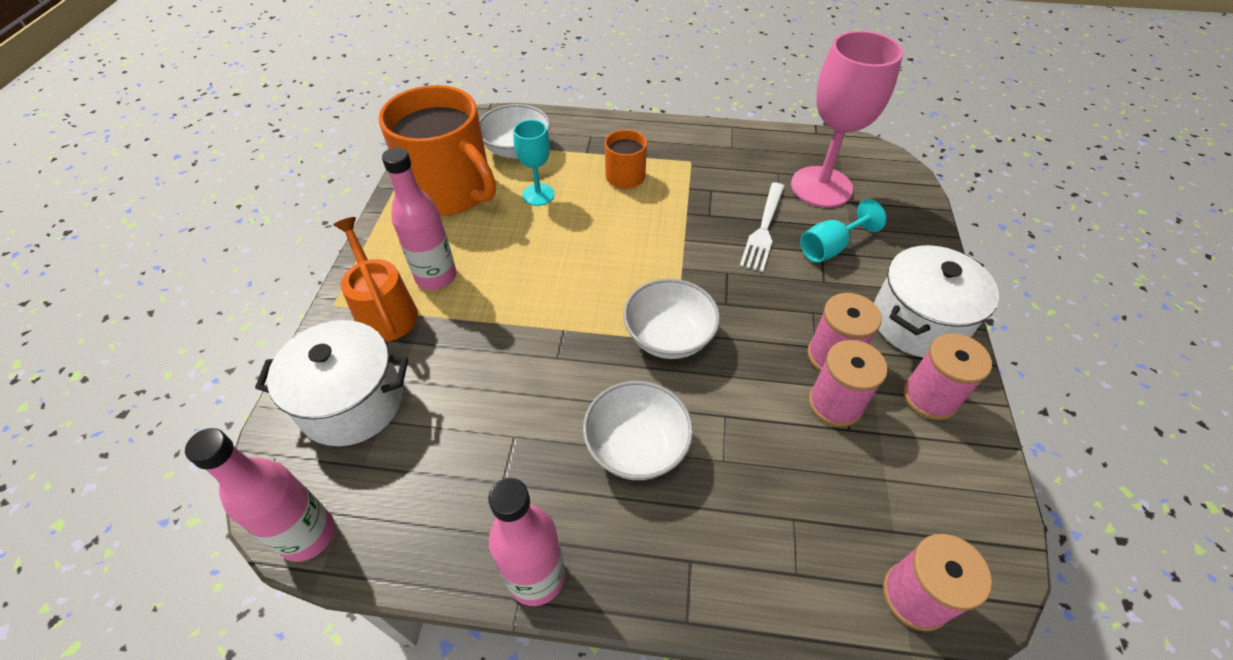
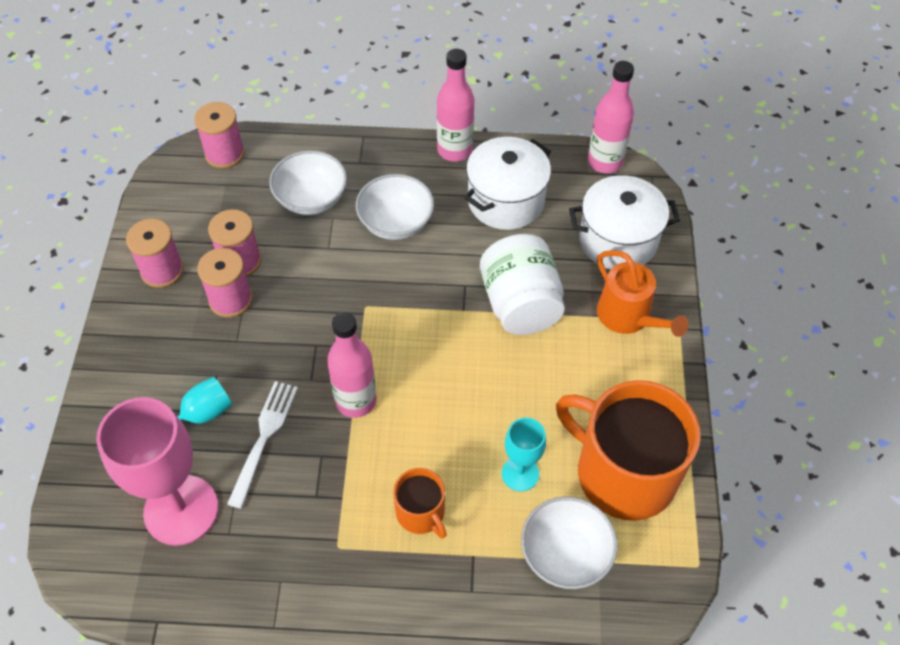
camera: 175 degrees right, 5 degrees up
(436, 277) = (596, 356): pink bottle -> pink bottle (355, 401)
(498, 331) = (520, 304): none -> white jar
(669, 337) = (370, 308): white bowl -> white bowl (311, 199)
(918, 322) = (142, 336): white pot -> white pot (506, 201)

